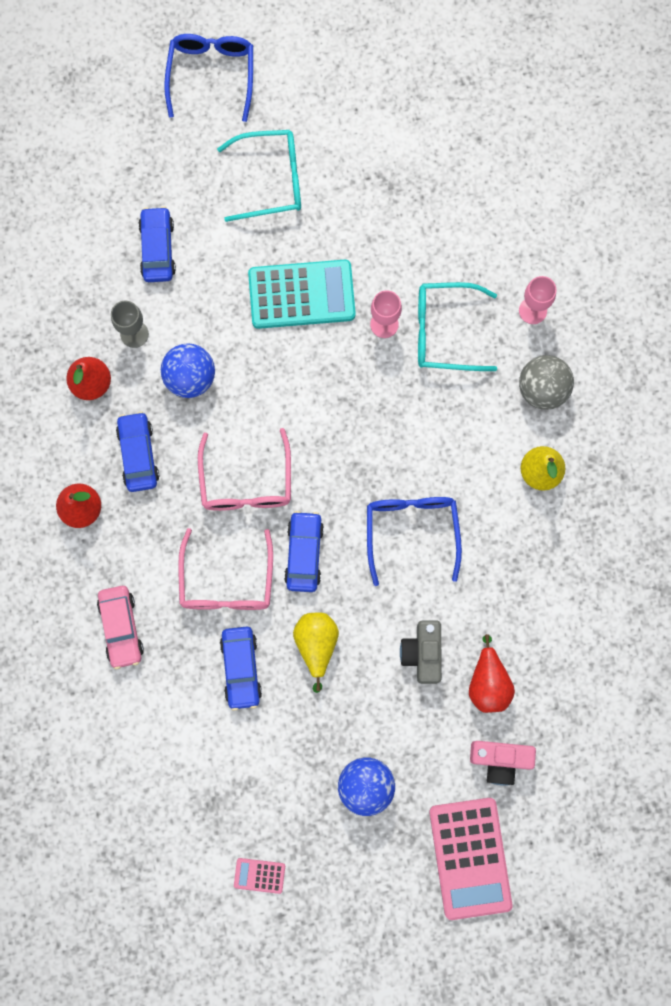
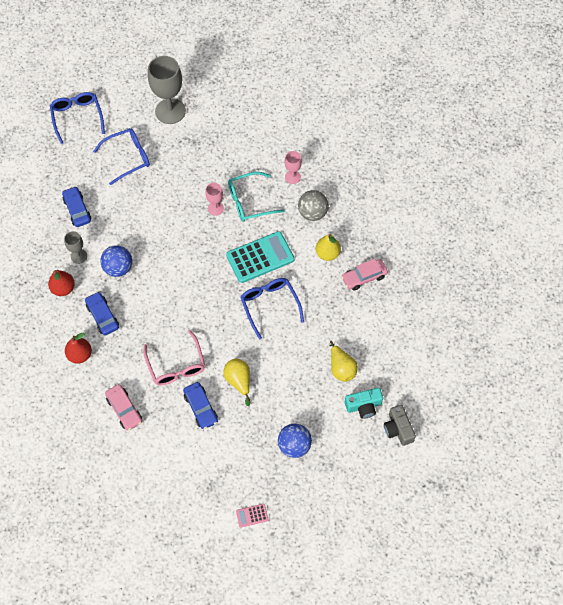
camera: 20 degrees left, 15 degrees down
(246, 481) = (168, 310): pink glasses -> none
(270, 180) = (127, 158): turquoise glasses -> blue glasses
(301, 295) = (165, 208): turquoise calculator -> turquoise calculator (260, 257)
(304, 553) = (214, 336): blue car -> none
(370, 115) = (170, 111): none -> grey goblet
(422, 653) = (299, 365): grey camera -> grey camera (398, 429)
(470, 858) = (367, 463): pink calculator -> none
(488, 683) = (341, 368): red pear -> yellow pear
(500, 760) = (363, 406): pink camera -> turquoise camera
(584, 536) = (364, 277): none -> pink car

